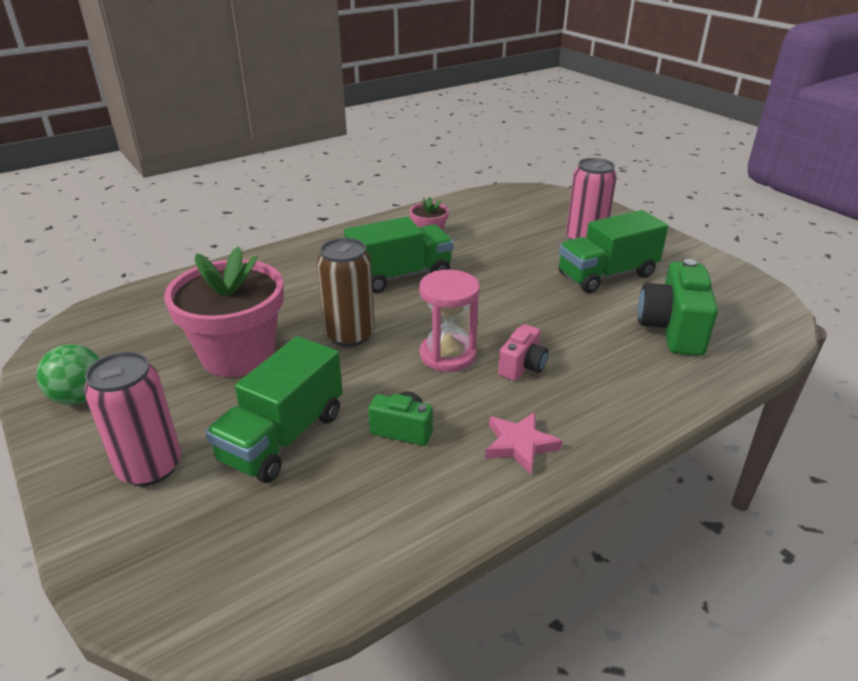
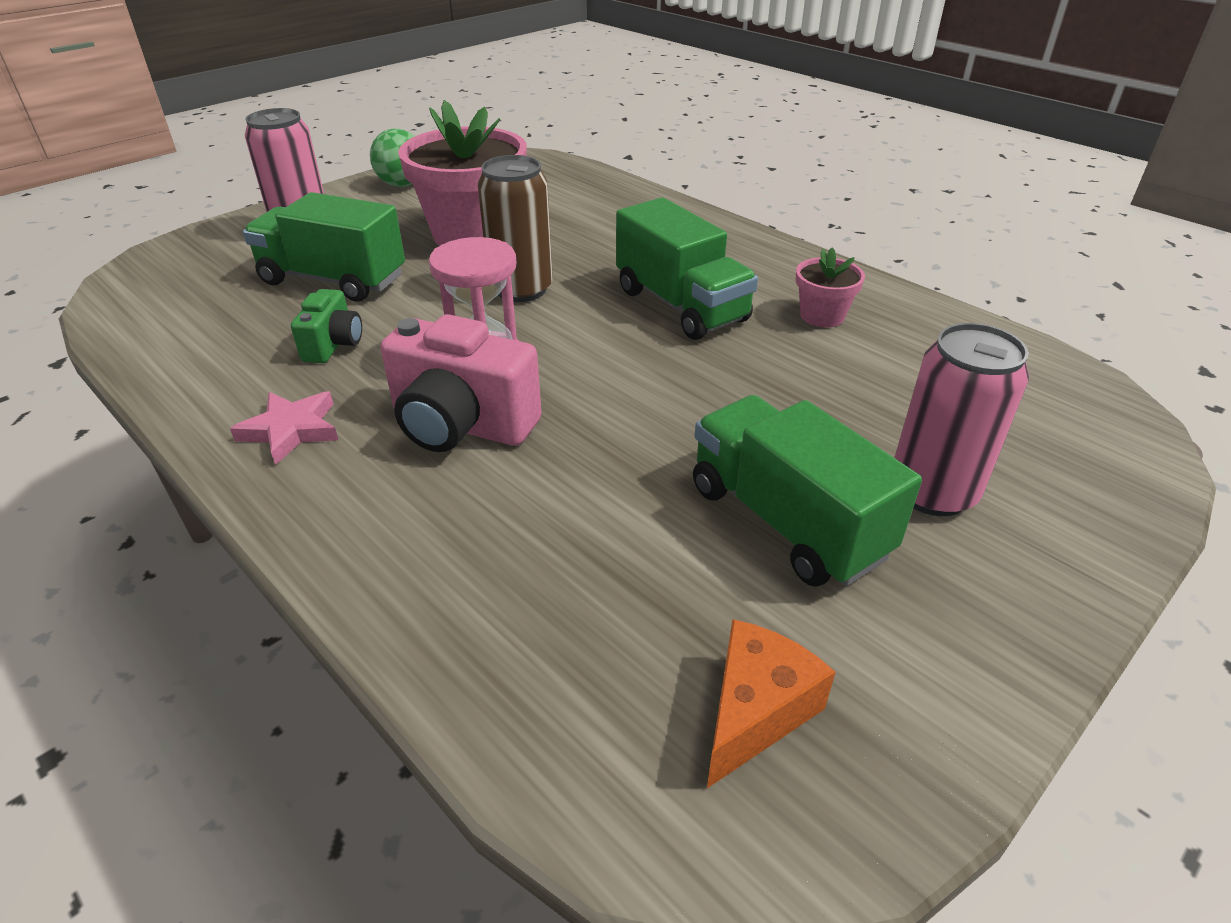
camera: 80 degrees right, 5 degrees up
(522, 367) = (461, 426): pink camera -> pink camera, size x1.79
(672, 330) = (599, 609): green camera -> none
(719, 299) = (755, 712): none -> orange cheese

